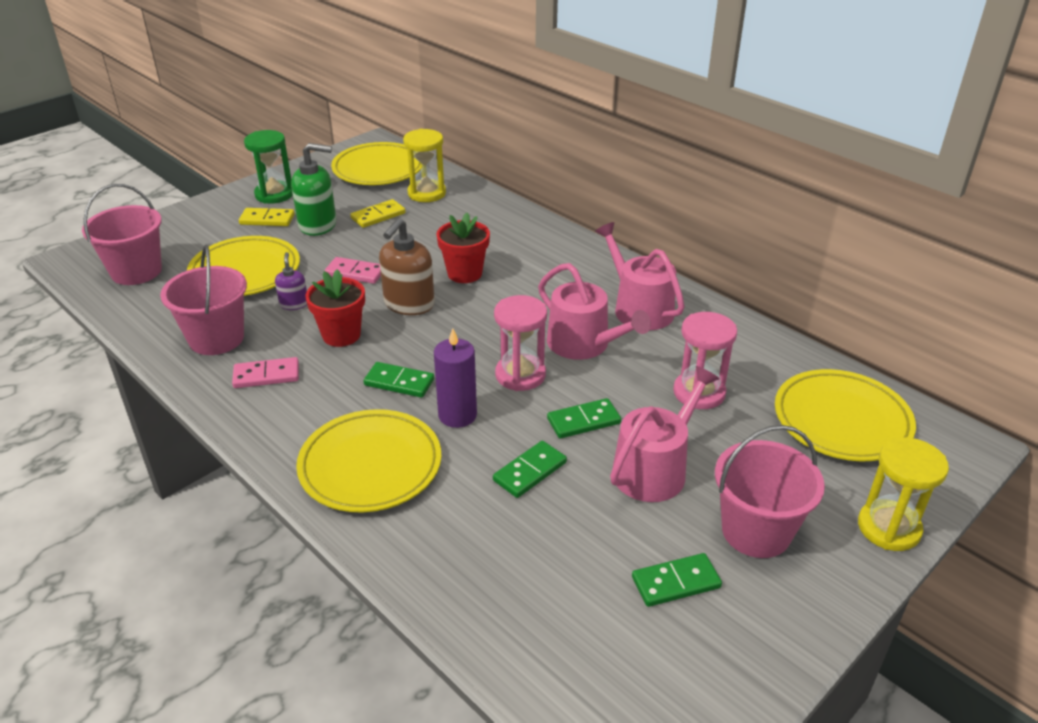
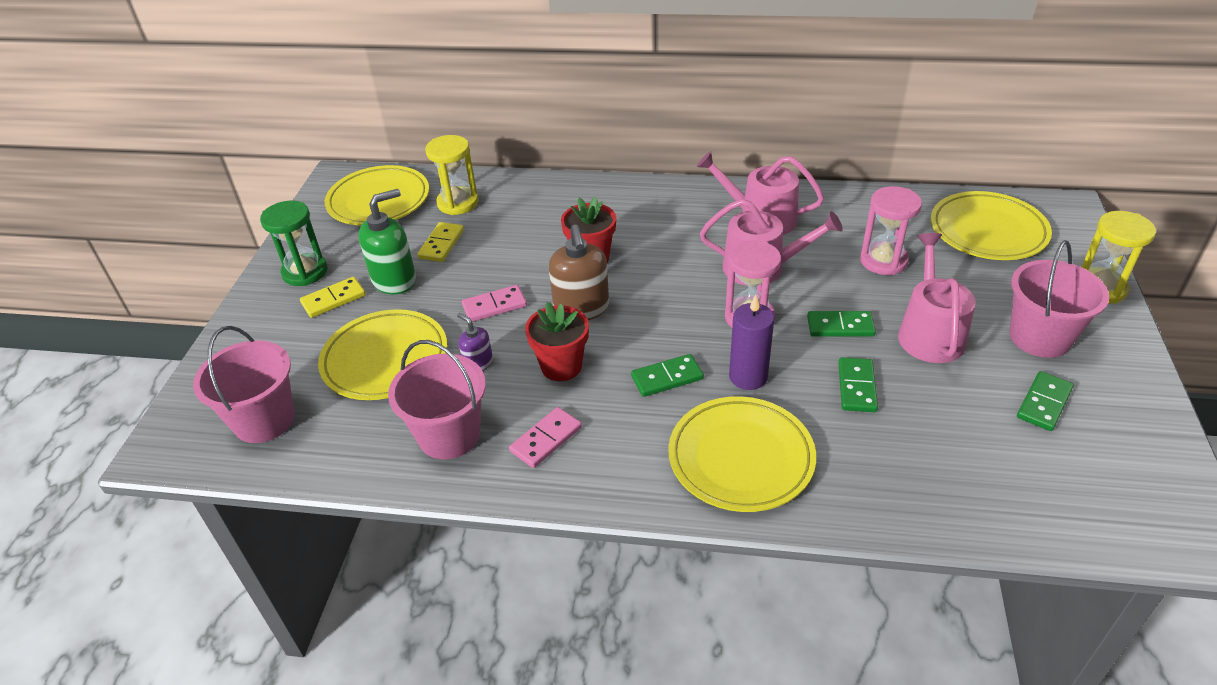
camera: 35 degrees left, 5 degrees up
(583, 421) = (840, 326): green domino -> green domino turned 60 degrees clockwise

